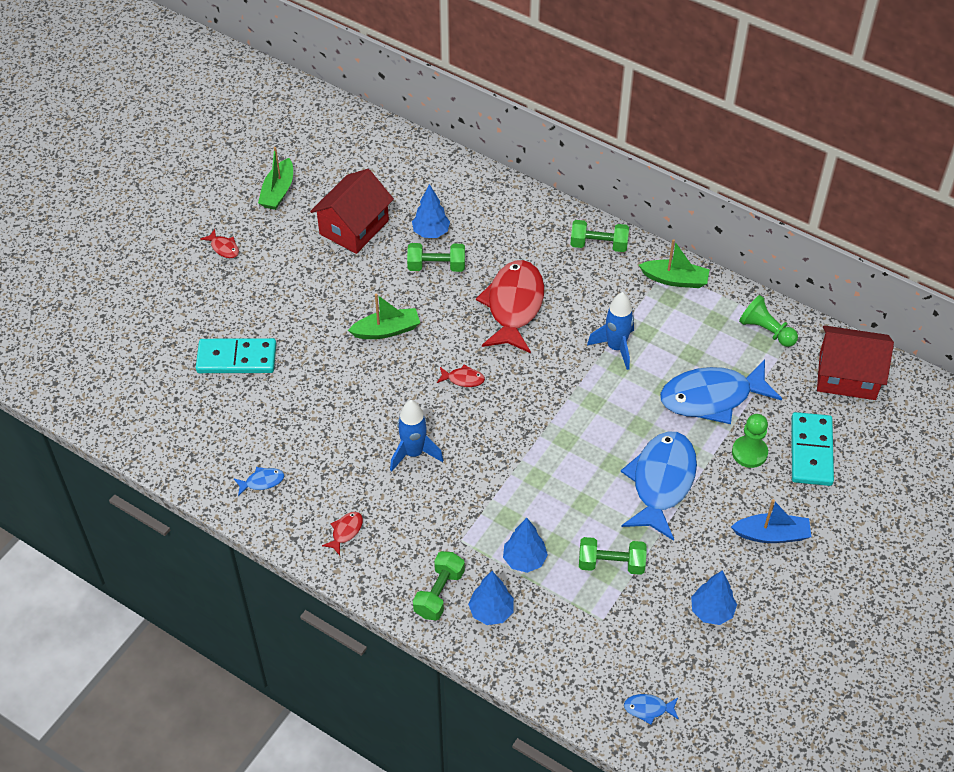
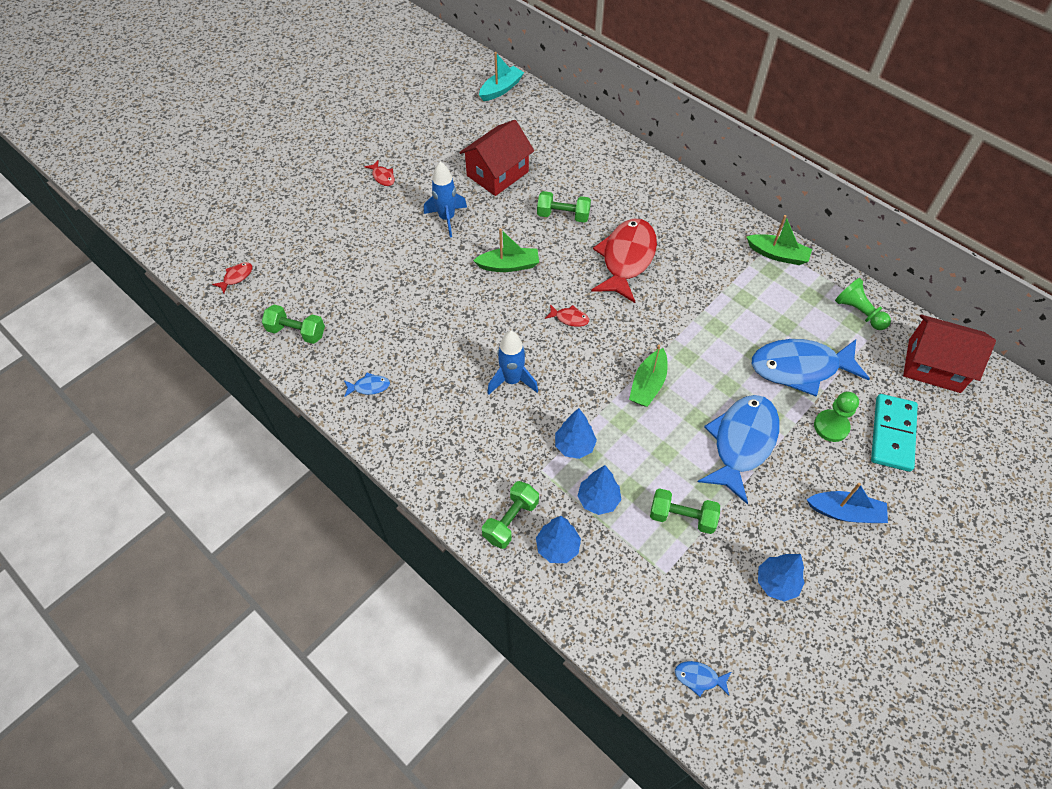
camera: 10 degrees right, 5 degrees up
(237, 358) = (372, 272): turquoise domino -> none
(278, 191) = (439, 136): green boat -> green boat (648, 384)
(338, 125) = (501, 89): none -> turquoise boat
(345, 531) = (435, 446): red fish -> red fish (236, 277)
(431, 232) = (563, 186): blue tree -> blue tree (574, 446)
(598, 245) = (711, 215): green dumbbell -> green dumbbell (296, 332)
(616, 347) = (714, 309): blue rocket -> blue rocket (447, 218)

